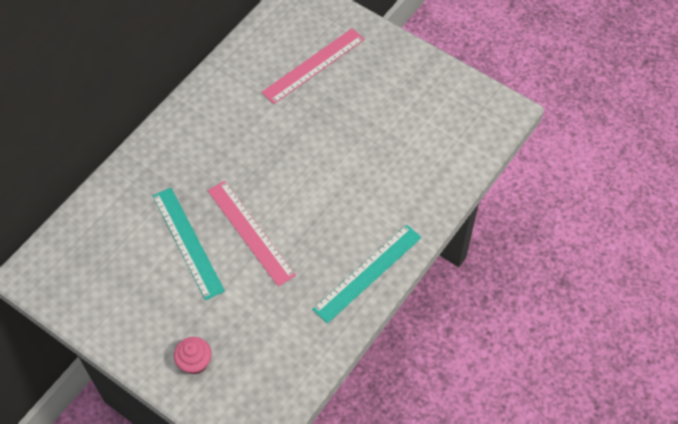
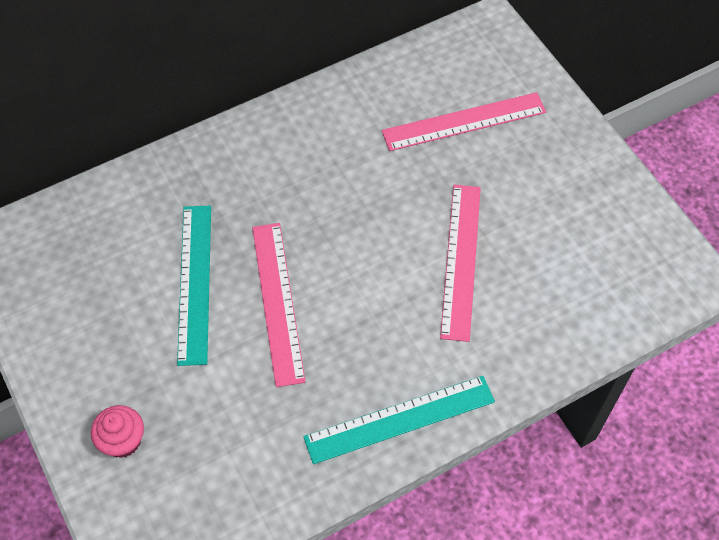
camera: 25 degrees right, 0 degrees up
(356, 157) = (461, 260): none -> pink ruler

